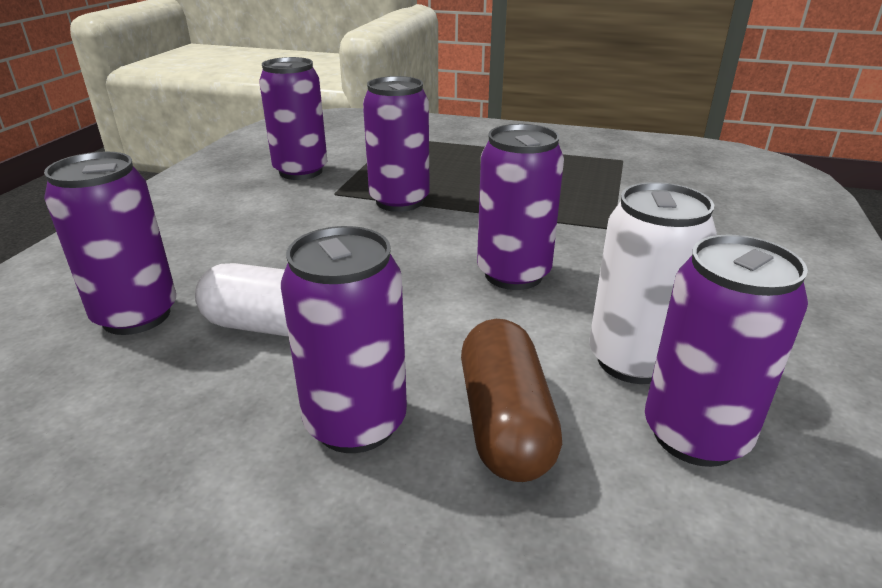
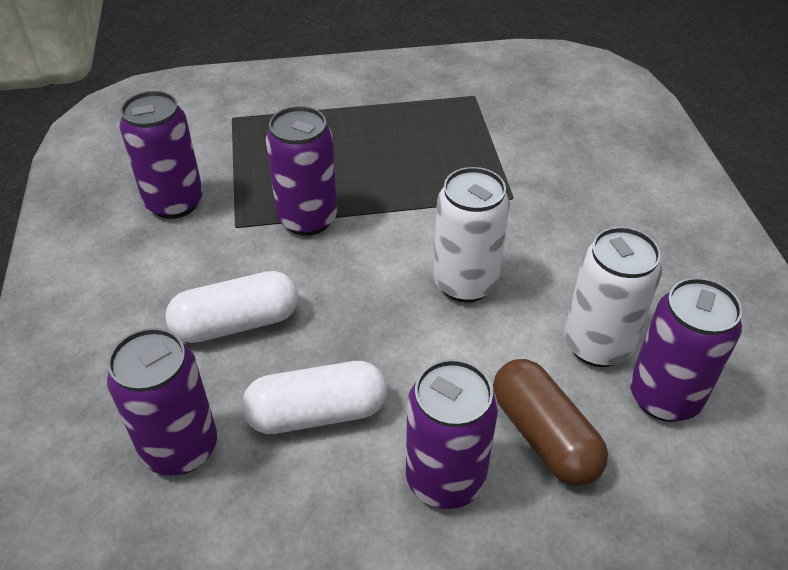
camera: 25 degrees left, 15 degrees up
(273, 249) = (237, 323): none -> white capsule
(513, 274) = (465, 283): purple can -> white can

